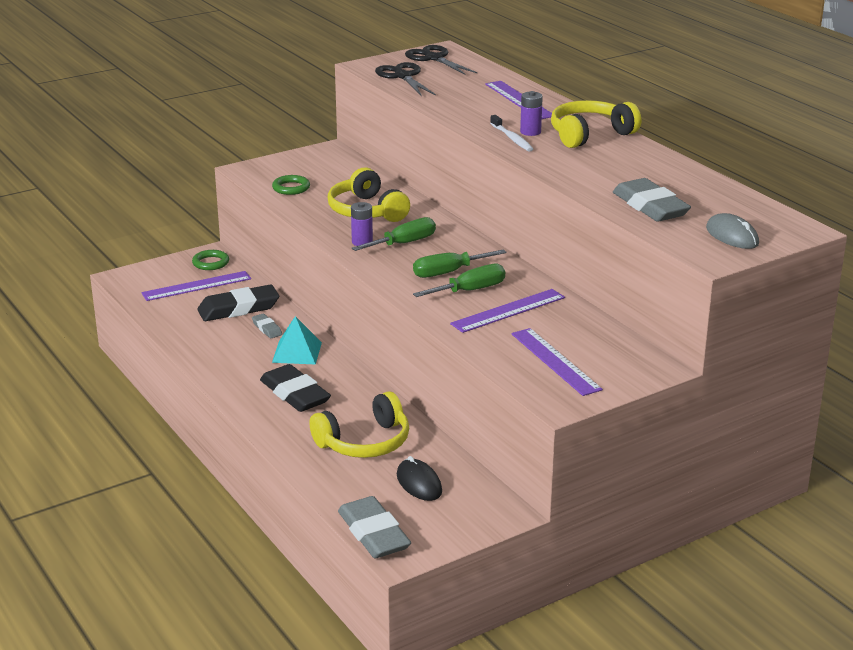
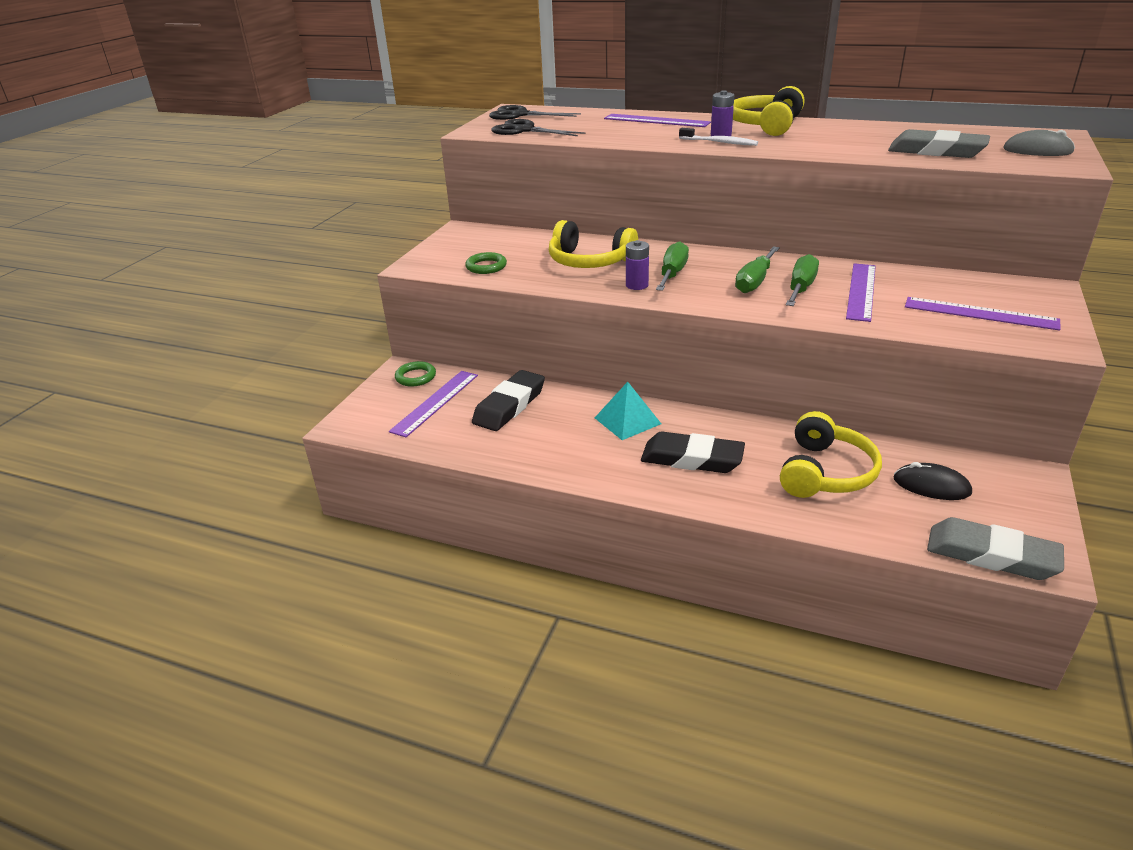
camera: 35 degrees left, 5 degrees up
(267, 328) = (565, 412): grey eraser -> none

